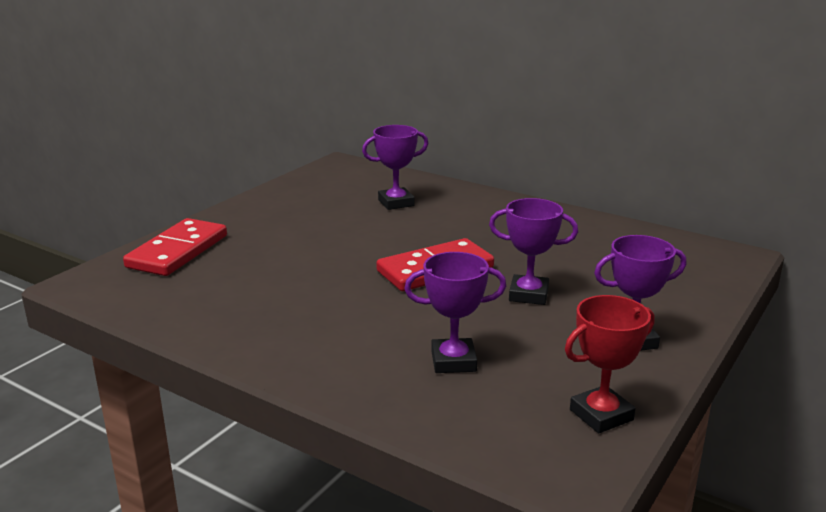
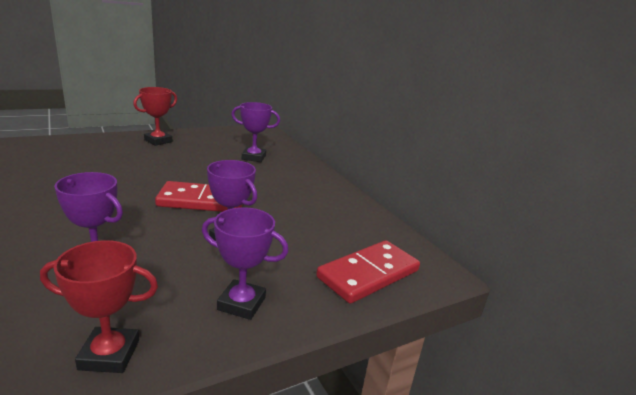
camera: 25 degrees right, 0 degrees up
(177, 251) = (92, 144): red domino -> red domino (368, 274)
(248, 220) = (158, 141): none -> red trophy

